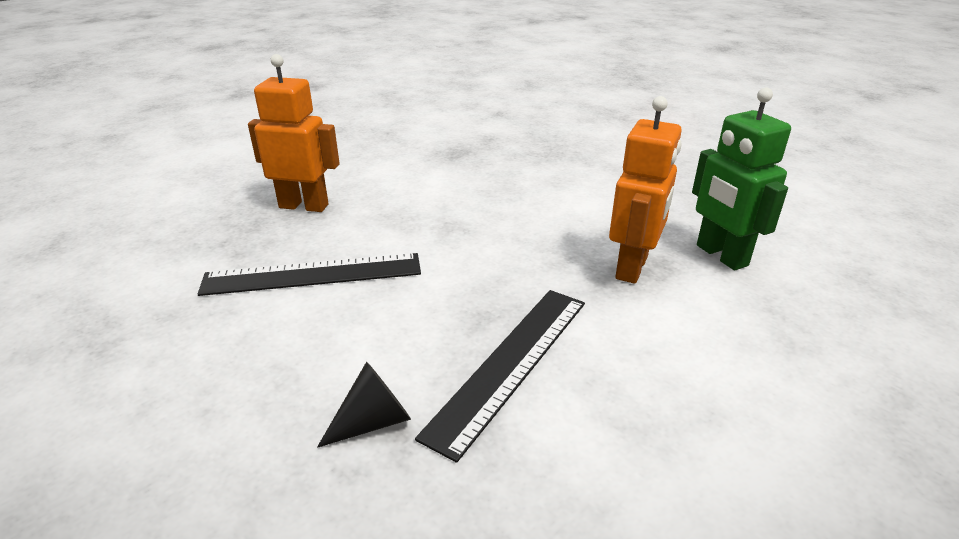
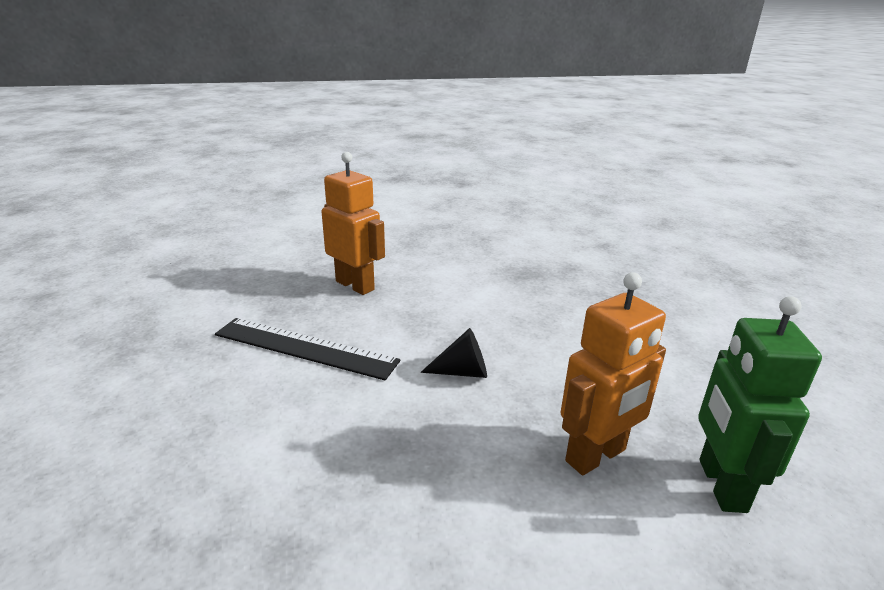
camera: 30 degrees right, 5 degrees down
(373, 421) = (220, 502): black cone -> black cone (463, 372)
(511, 364) = (377, 505): black ruler -> none

